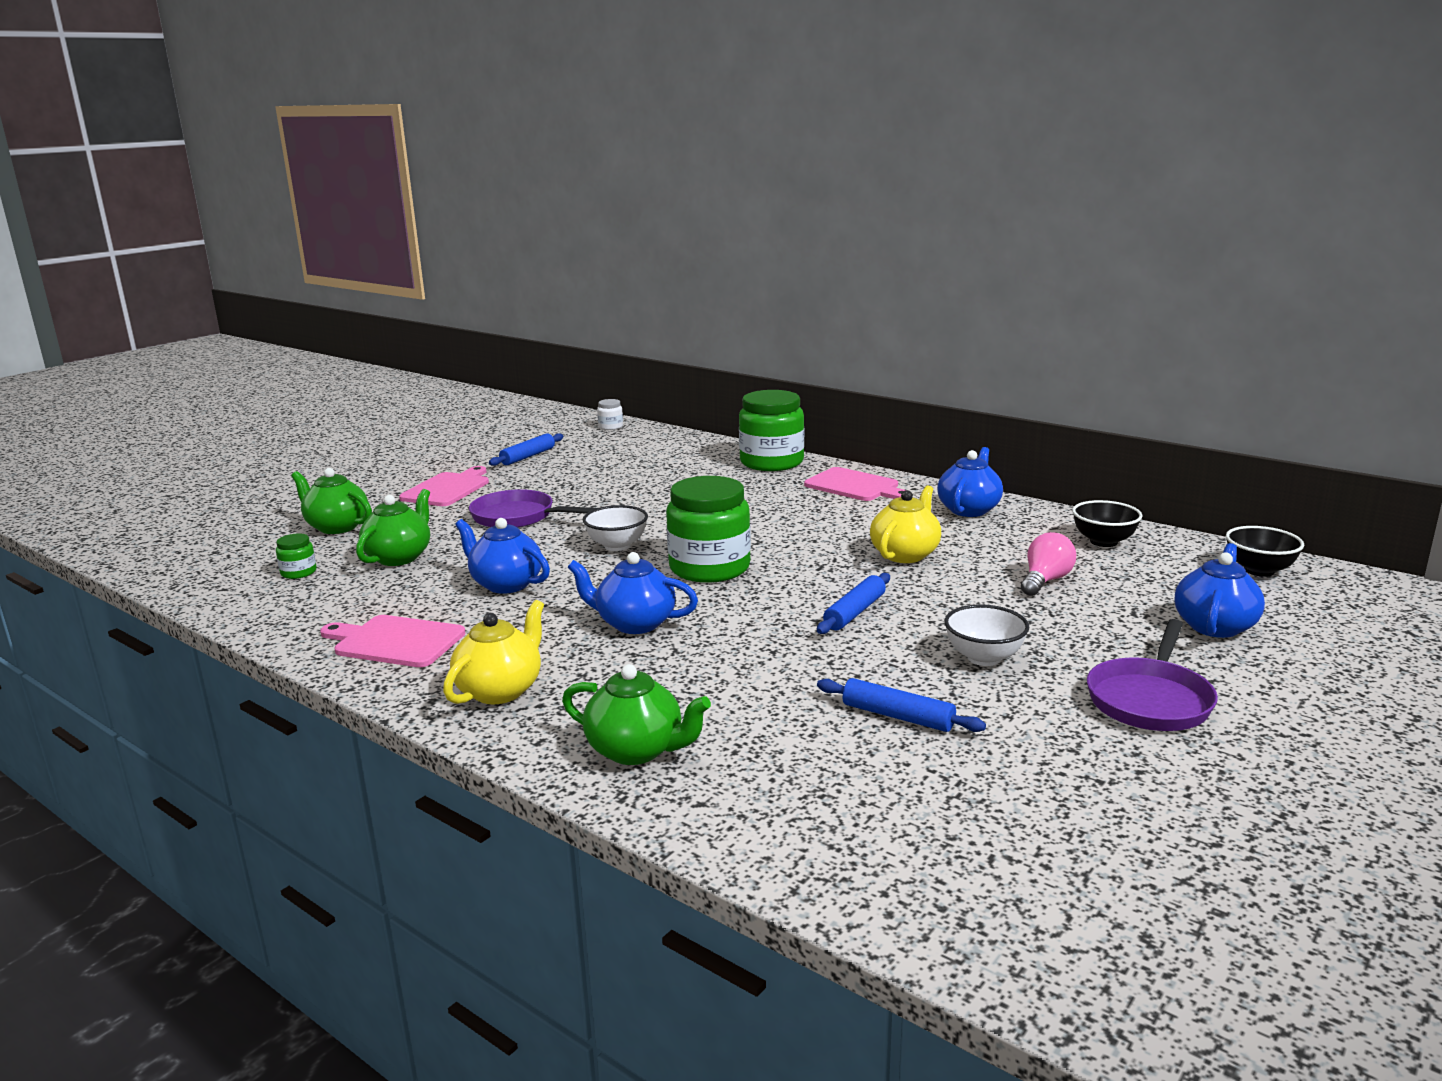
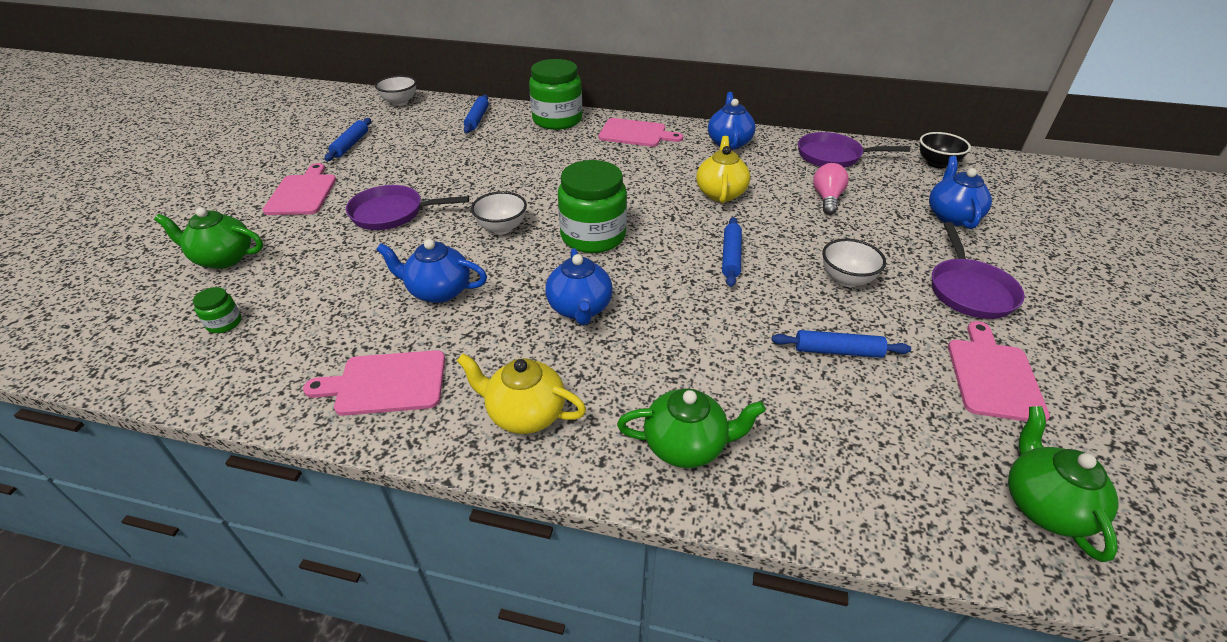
camera: 25 degrees left, 20 degrees up
(399, 557) = (315, 282): green teapot -> green teapot (1044, 505)
(500, 690) = (525, 413): yellow teapot -> yellow teapot turned 75 degrees counterclockwise
(610, 427) = (400, 102): white jar -> white bowl
(634, 623) = (580, 308): blue teapot -> blue teapot turned 90 degrees counterclockwise
(680, 451) = (477, 119): none -> blue rolling pin
(1084, 781) = (993, 376): none -> pink cutting board
(1103, 542) = (833, 156): black bowl -> purple pan

